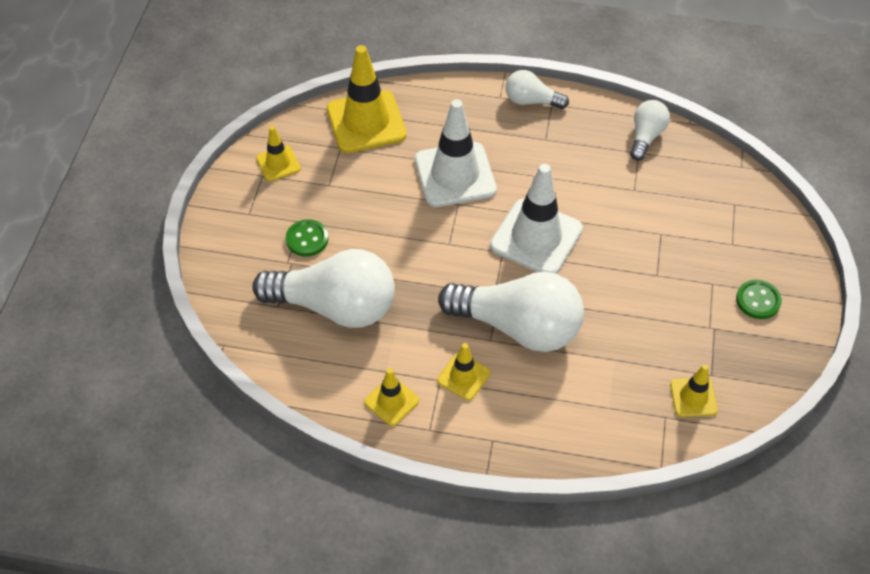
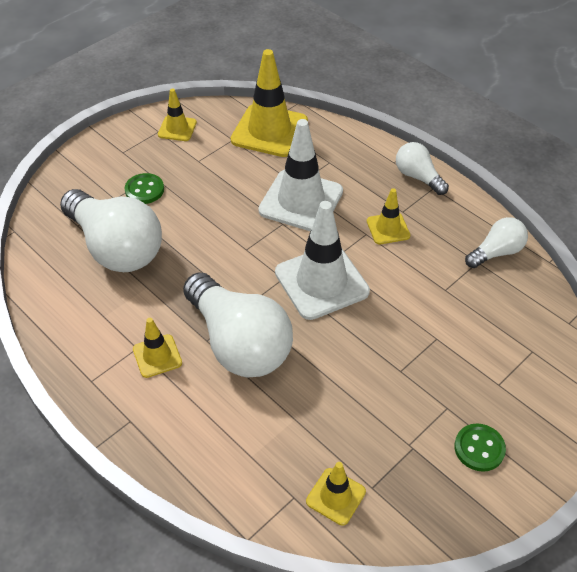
camera: 35 degrees right, 5 degrees down
(391, 401) = (85, 341): yellow traffic cone -> yellow traffic cone (388, 228)

